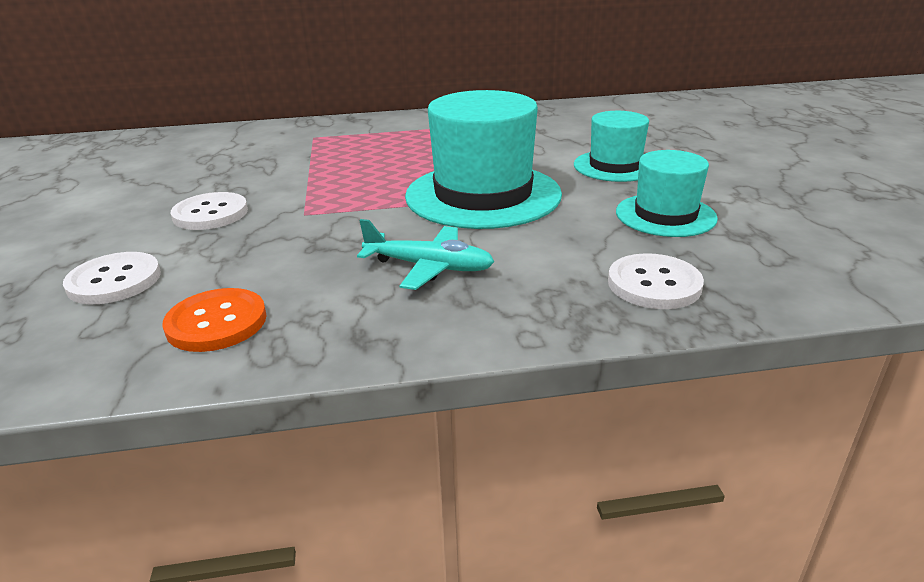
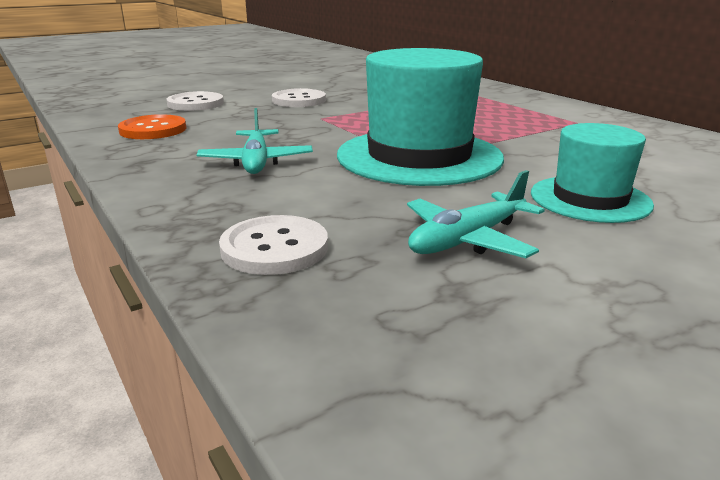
camera: 65 degrees right, 5 degrees down
(665, 215) = (467, 239): turquoise hat -> turquoise plane

